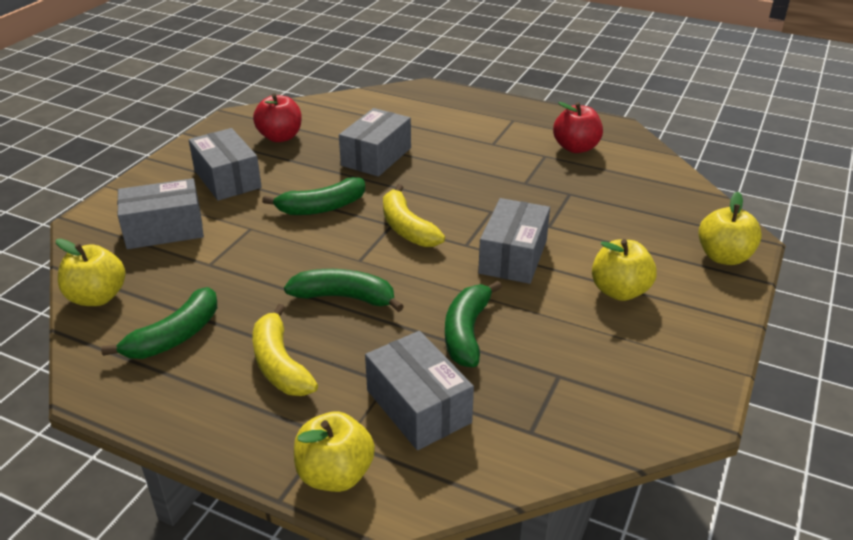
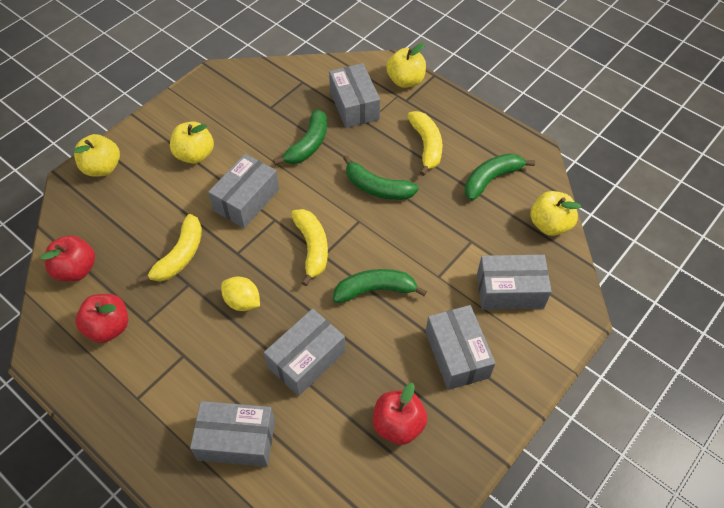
camera: 165 degrees left, 20 degrees up
(415, 114) = (236, 440): none -> grey box
(460, 180) = (242, 302): none -> yellow lemon
(552, 199) = (180, 256): none -> yellow banana
(649, 175) = (76, 269): none -> red apple

